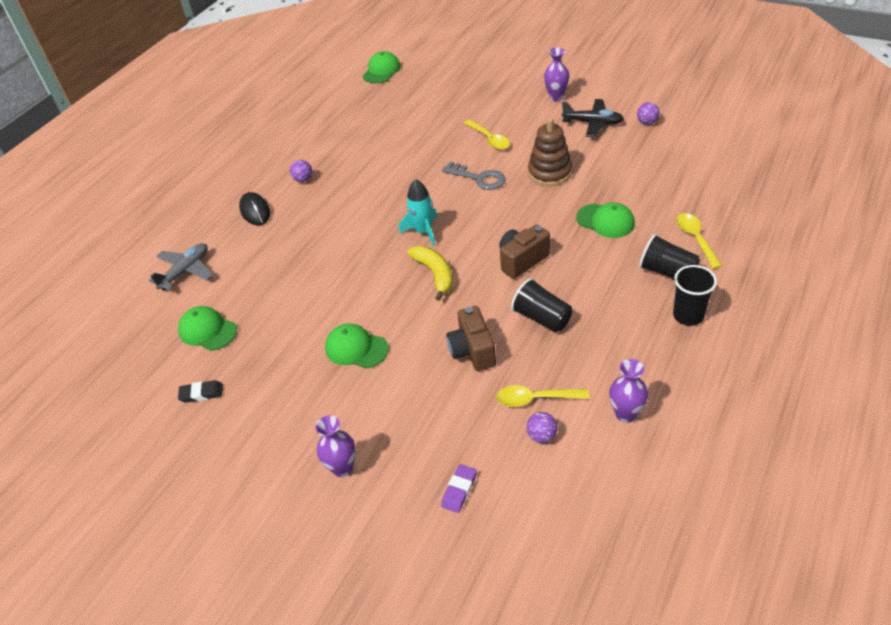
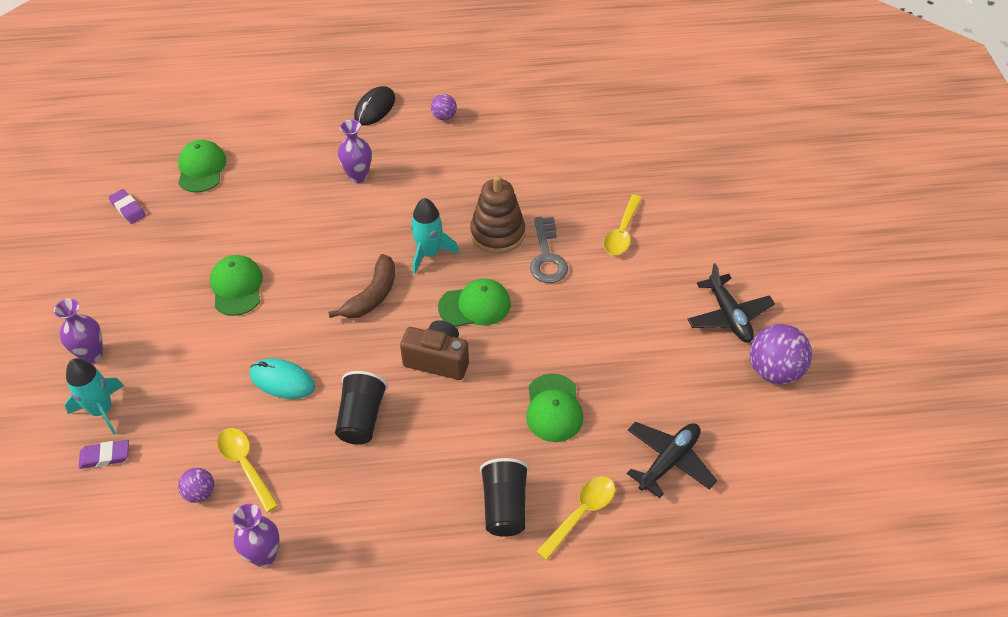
camera: 50 degrees right, 5 degrees up
(186, 271) = (264, 109): grey plane -> none
(201, 393) = (128, 208): black eraser -> purple eraser
(381, 71) = (672, 77): green cap -> green cap (475, 305)
(409, 478) = (102, 410): none -> turquoise rocket
(435, 274) = (372, 295): yellow banana -> brown banana
(472, 351) = (282, 381): brown camera -> turquoise mouse
(550, 172) = (603, 316): brown stacking toy -> brown stacking toy (497, 233)
(556, 97) = (752, 256): purple vase -> purple vase (358, 176)
(647, 122) = (774, 371): purple ball -> purple ball, size x1.88
(682, 187) = (669, 461): none -> black plane
(688, 315) = (444, 557): black cup -> none

